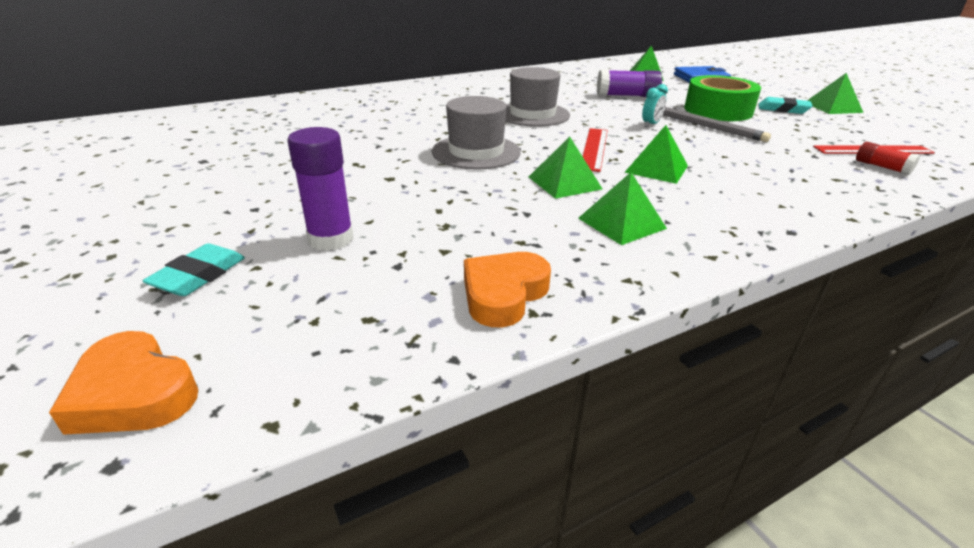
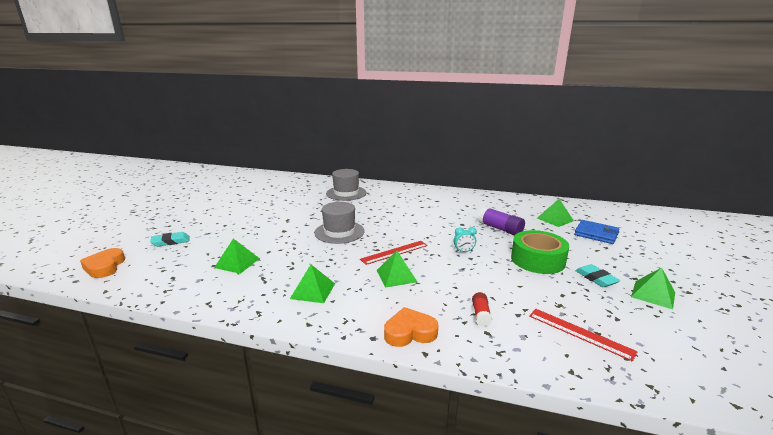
camera: 45 degrees right, 10 degrees down
(331, 239) = (218, 246): purple glue stick -> none
(503, 294) = (214, 292): orange heart -> orange heart (410, 332)
(532, 114) = (413, 222): grey hat -> grey hat (346, 193)
(564, 183) = (337, 262): green pyramid -> green pyramid (237, 263)
(707, 126) = (497, 267): grey pencil -> none
(882, 167) = (547, 344): red glue stick -> red glue stick (481, 315)

